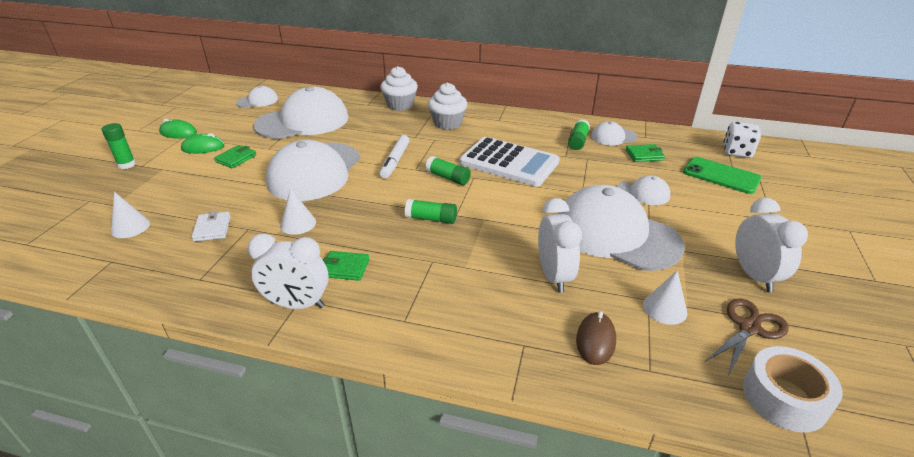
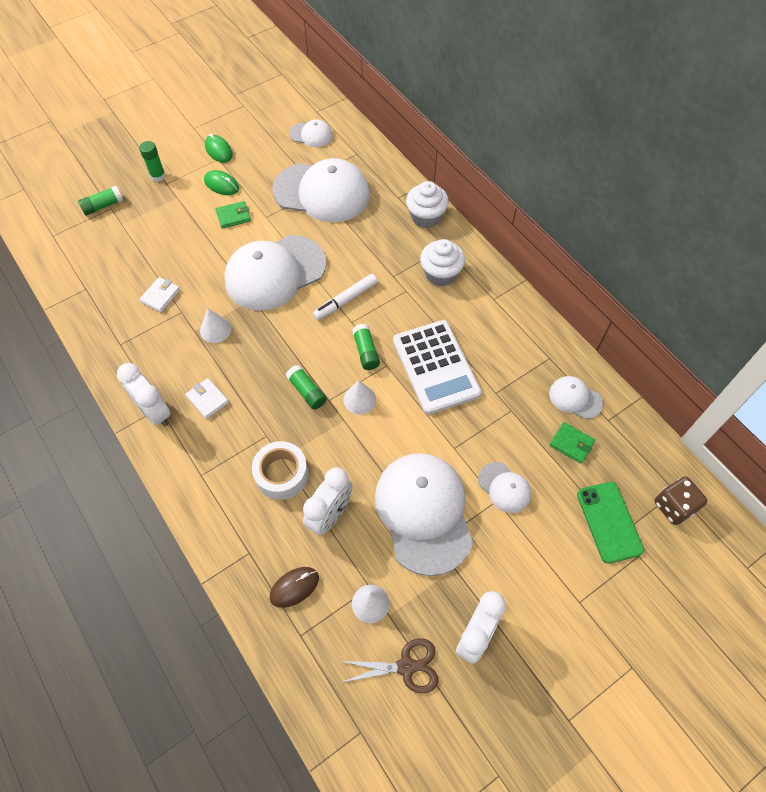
camera: 40 degrees right, 25 degrees up
(130, 227) = (116, 258): white cone -> white cone (359, 399)
(345, 268) = (207, 399): green wallet -> white wallet
(578, 141) = (532, 381): green glue stick -> green glue stick (103, 206)
(737, 152) = (674, 506): white dice -> brown dice
(784, 397) = (355, 725): white tape -> white tape (281, 474)

